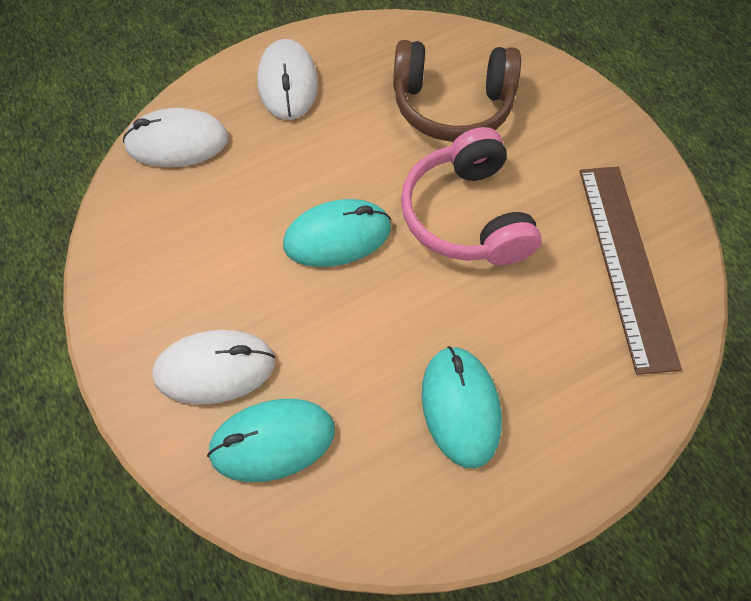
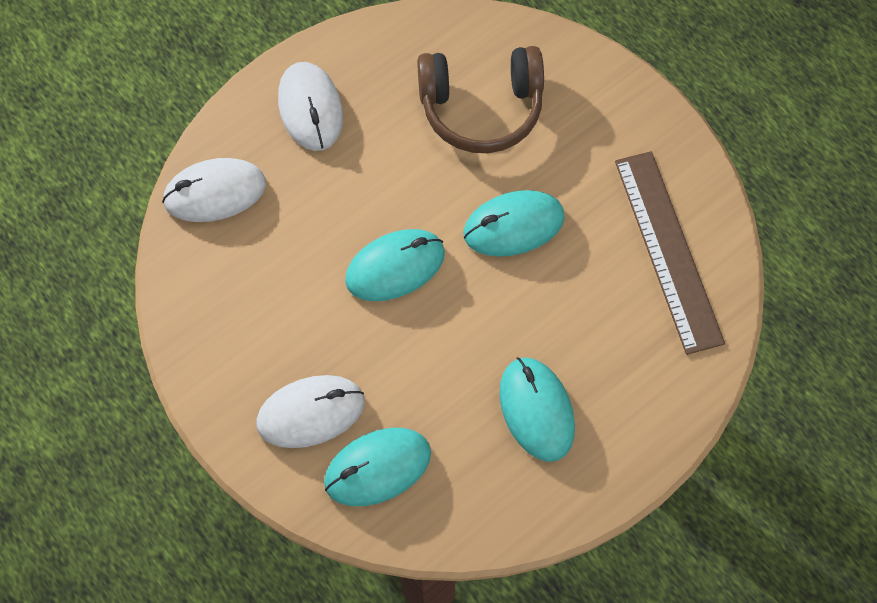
camera: 10 degrees left, 5 degrees up
(466, 216) = (513, 226): pink headphones -> turquoise mouse

